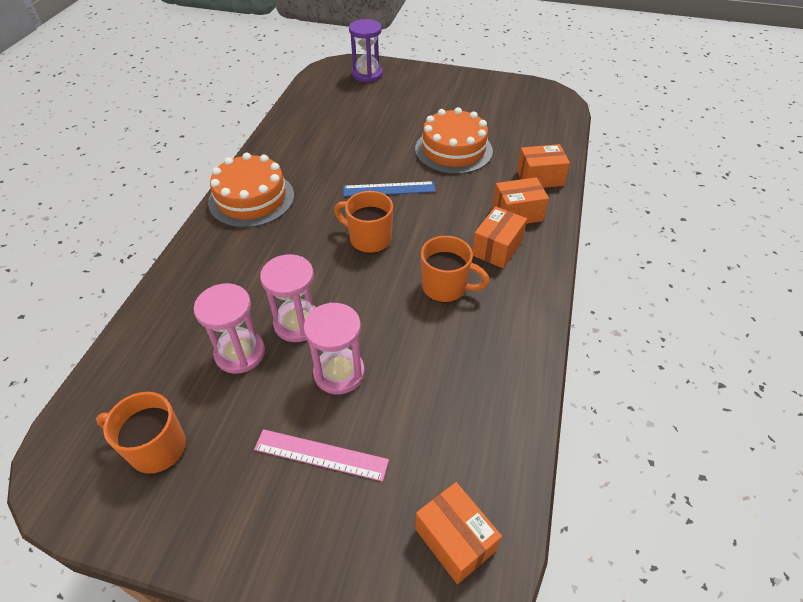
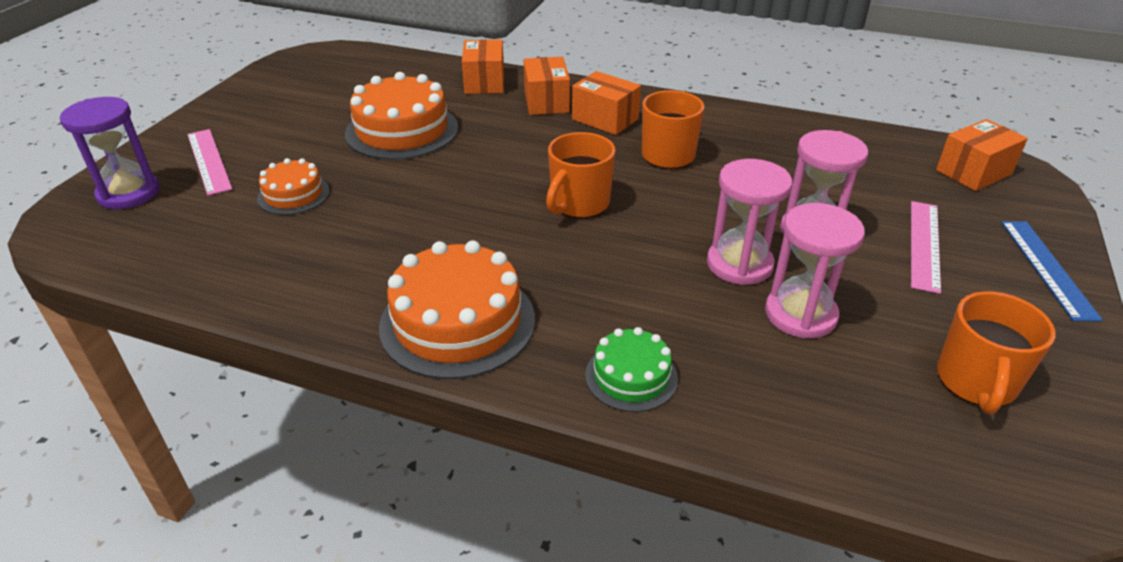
camera: 85 degrees left, 10 degrees down
(197, 268) = (631, 376): none -> green cake
(370, 123) = (293, 194): none -> orange cake
(389, 189) = (473, 184): blue ruler -> blue ruler (1047, 268)
(402, 89) = (208, 161): none -> pink ruler

